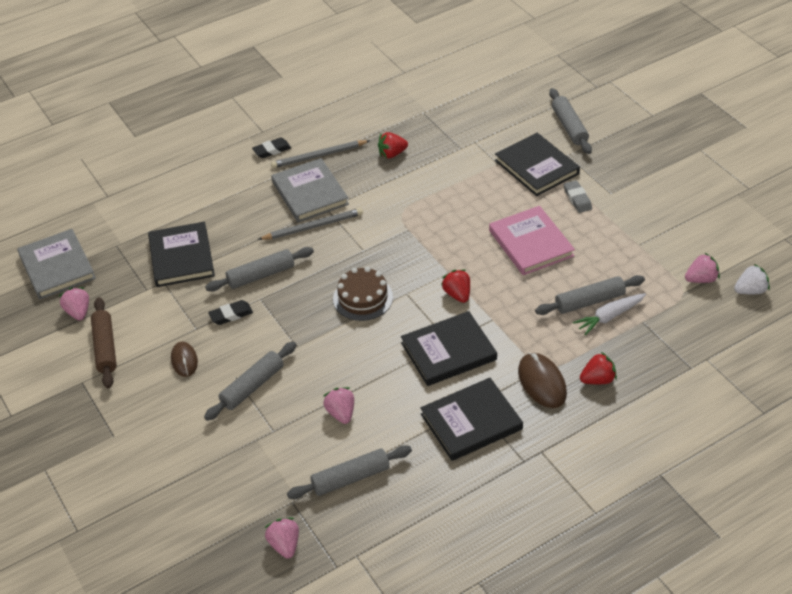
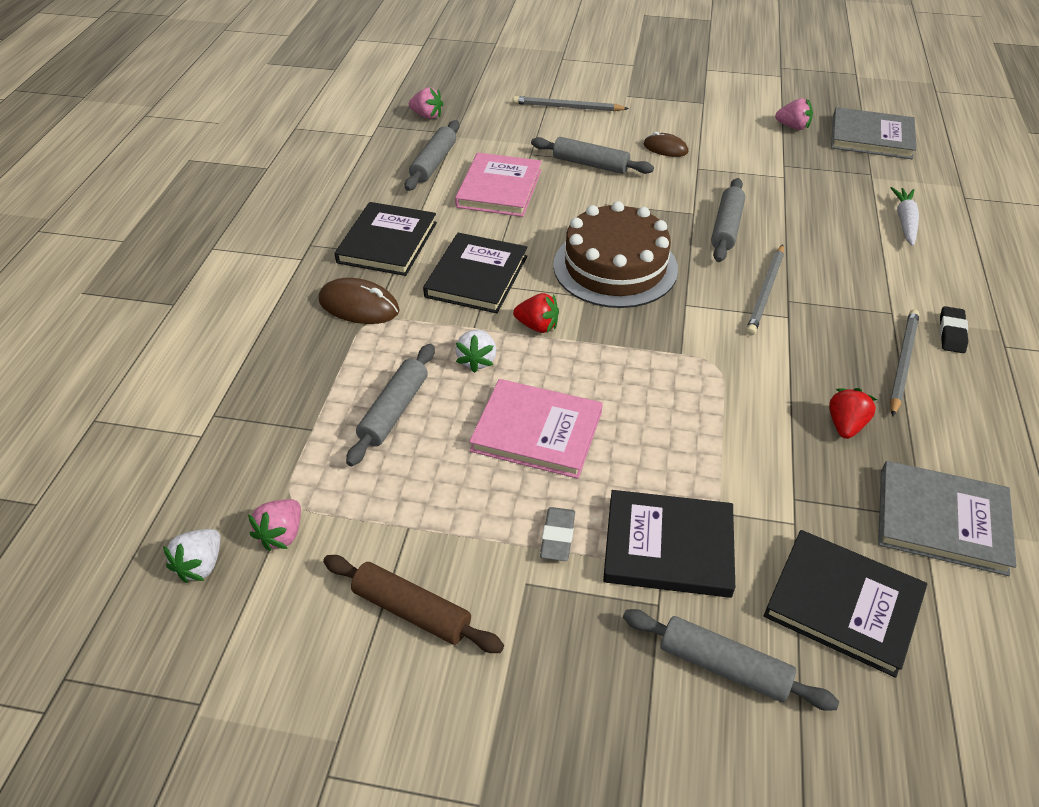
camera: 130 degrees right, 0 degrees up
(105, 347) = (730, 123): brown rolling pin -> brown rolling pin (412, 611)
(174, 459) = (567, 107): none -> grey pencil
(181, 257) = (809, 198): black book -> black book (843, 604)
(231, 315) = (692, 190): black eraser -> none
(252, 386) = (590, 164): grey rolling pin -> grey rolling pin turned 60 degrees counterclockwise
(310, 193) = (831, 319): grey book -> grey book (941, 520)
(341, 413) = (499, 188): pink strawberry -> pink book
(363, 298) = (615, 267): brown cake -> brown cake, size x1.64
(515, 298) = (477, 360): none -> white strawberry
(577, 199) = (557, 537): grey eraser -> grey eraser turned 75 degrees clockwise
(598, 379) = (306, 341): red strawberry -> none
(609, 317) = (354, 409): white carrot -> white carrot (905, 222)

